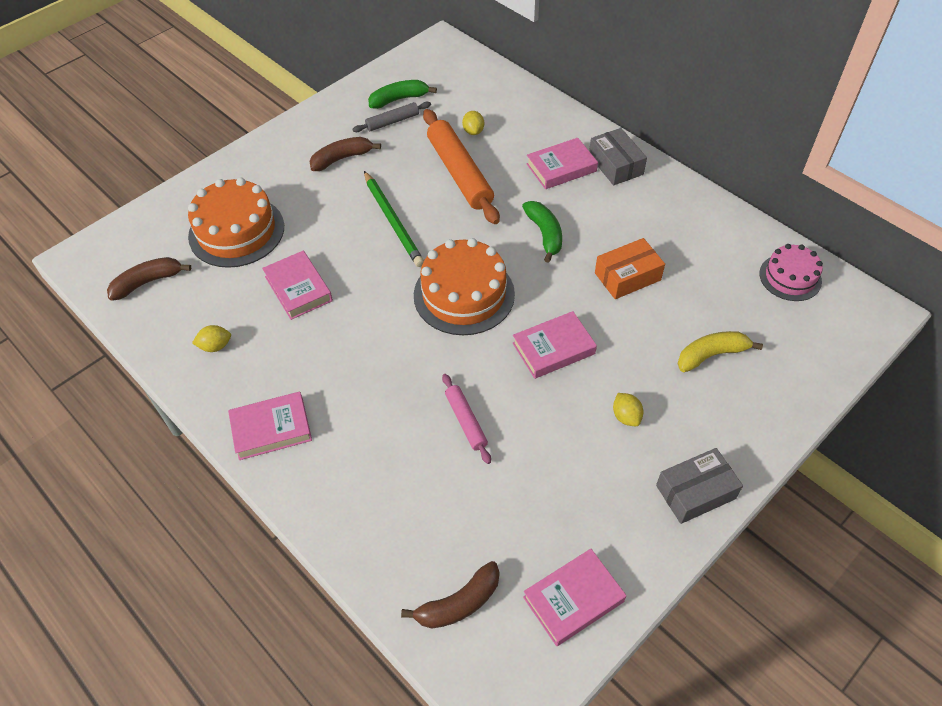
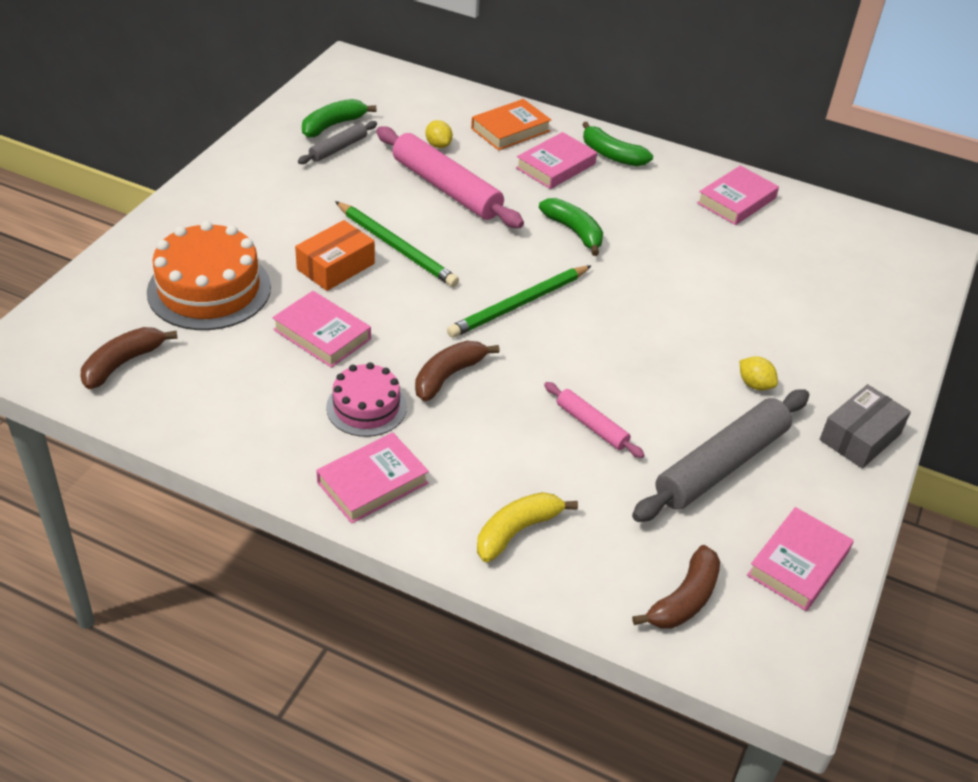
camera: 25 degrees left, 10 degrees down
(215, 346) = (252, 413): yellow lemon -> none
(342, 158) = (298, 194): brown banana -> brown banana (448, 376)
(460, 173) = (446, 188): orange rolling pin -> pink rolling pin
(464, 294) = (519, 304): orange cake -> green pencil
(540, 126) = (510, 130): none -> orange book
(553, 348) = (645, 337): pink book -> pink book (736, 200)
(555, 487) = (721, 465): none -> grey rolling pin
(615, 165) = (611, 155): grey box -> green banana
(627, 276) = (683, 256): orange box -> orange box (336, 266)
(711, 355) = (806, 311): yellow banana -> yellow banana (517, 531)
(790, 277) = (841, 228): pink cake -> pink cake (366, 407)

